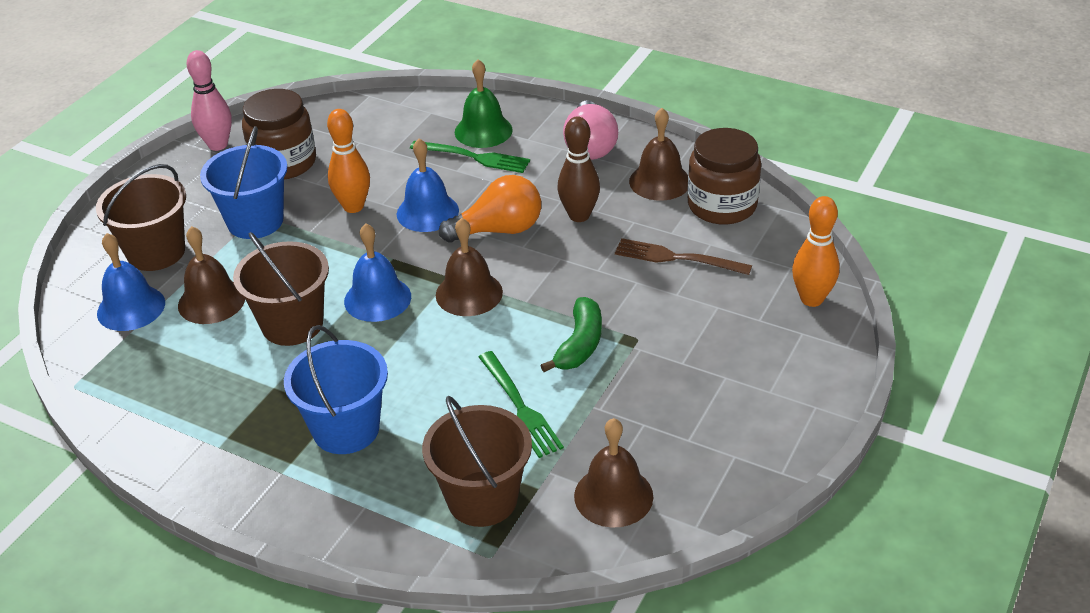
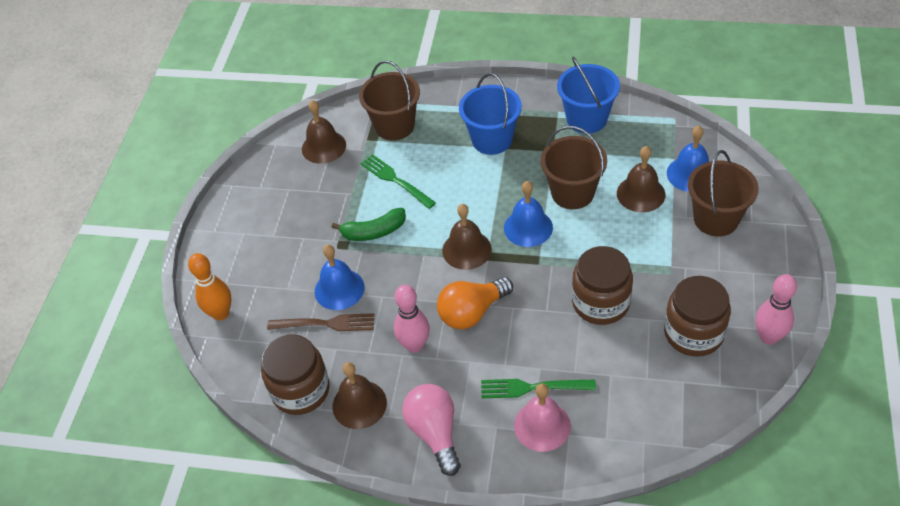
camera: 165 degrees right, 10 degrees up
(255, 221) = (666, 266): blue bucket -> blue bucket (586, 119)
(353, 206) = (600, 303): orange bowling pin -> brown jar
(427, 212) = (538, 314): blue bell -> blue bell (339, 289)
(483, 131) = (542, 425): green bell -> pink bell
(579, 215) = (414, 345): brown bowling pin -> pink bowling pin
(580, 345) = (374, 232): green banana -> green banana turned 105 degrees counterclockwise

